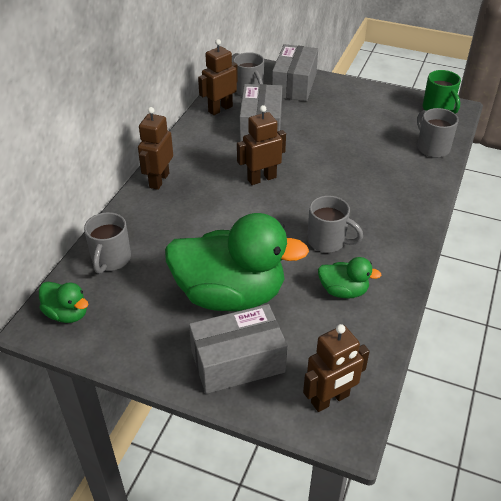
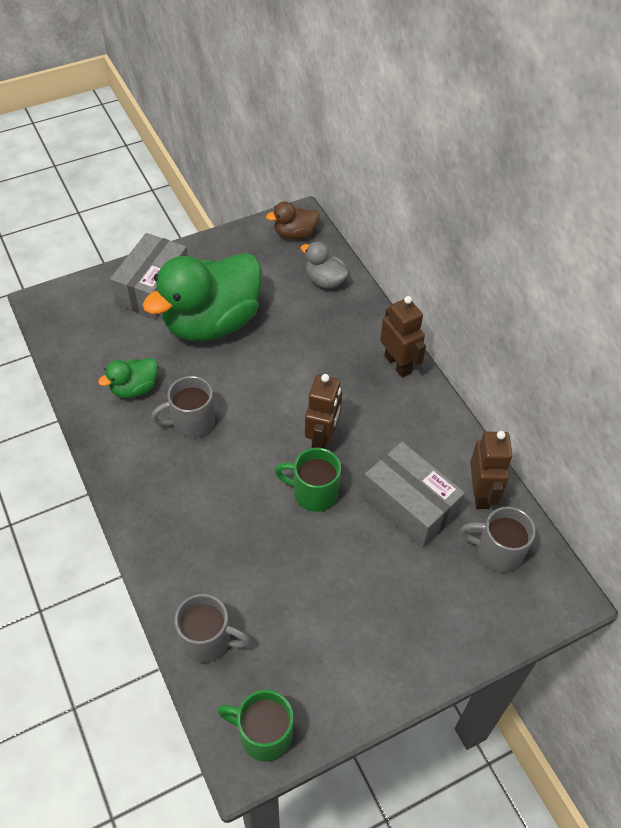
camera: 130 degrees right, 10 degrees up
(67, 313) = (295, 234): green duck -> brown duck
(111, 260) = (325, 280): grey mug -> grey duck
(294, 85) = (470, 612): grey box -> none
(302, 161) = (313, 493): none -> green mug
(330, 399) = (71, 311): brown robot -> none

